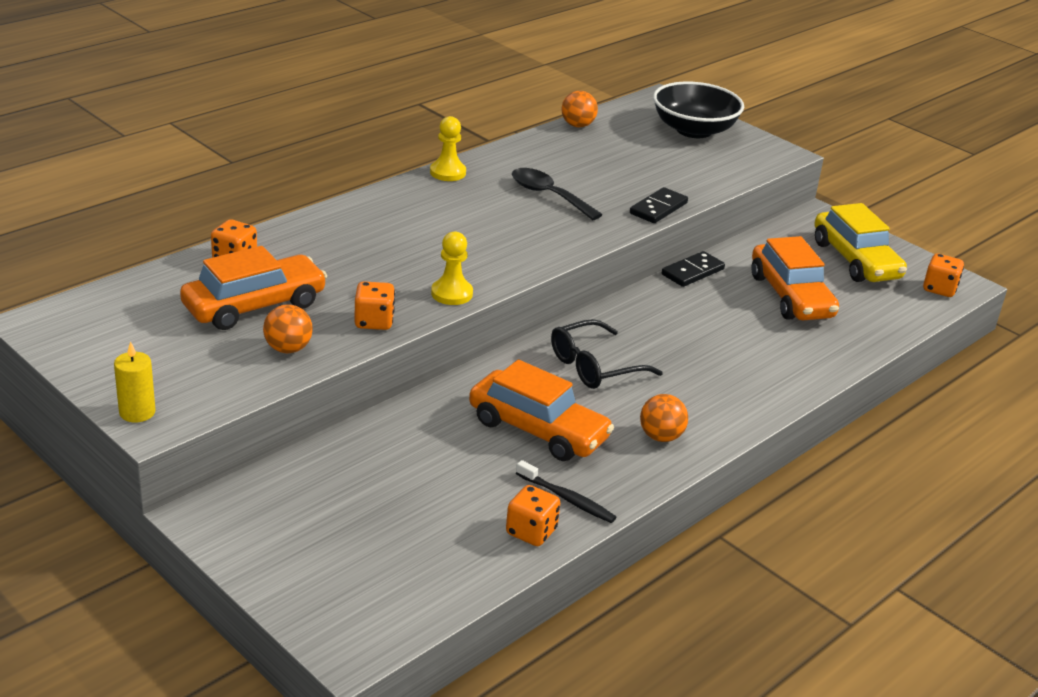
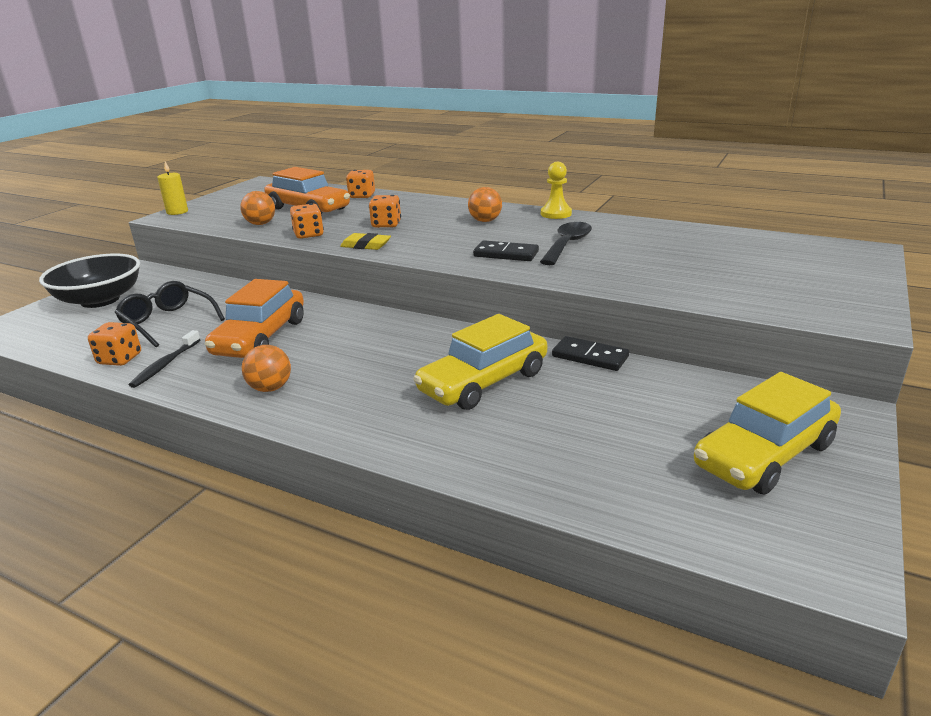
camera: 75 degrees right, 5 degrees down
(452, 293) = (365, 245): yellow pawn -> yellow eraser
(577, 125) = (724, 232): orange ball -> orange ball (485, 221)
(594, 366) = (370, 342): black glasses -> black glasses (167, 322)
(658, 208) = (608, 284): black domino -> black domino (506, 254)
(694, 130) = (821, 272): black bowl -> black bowl (100, 300)
(709, 329) = (483, 382): none -> yellow car
(790, 296) = (606, 419): orange car -> none
(939, 289) = (785, 545): orange dice -> orange dice (386, 225)

